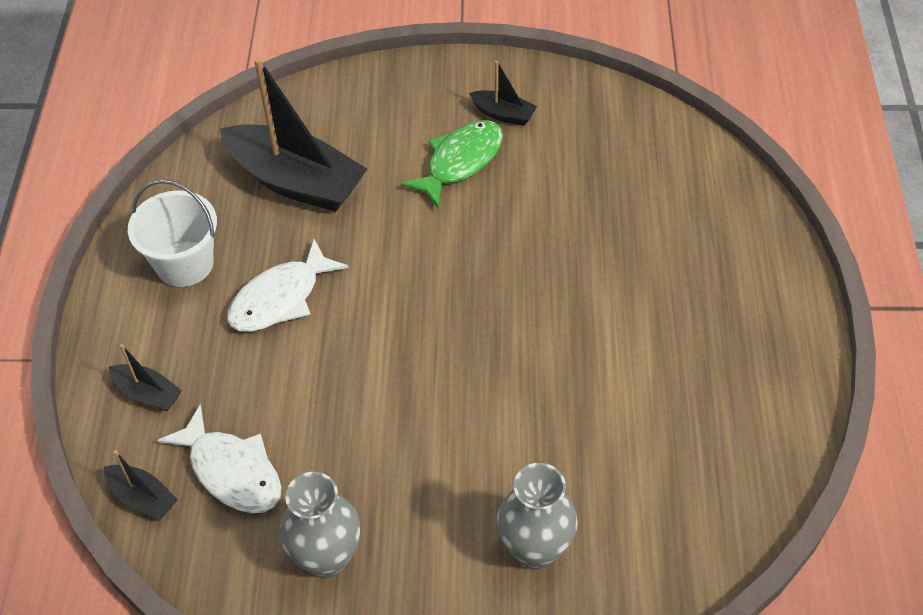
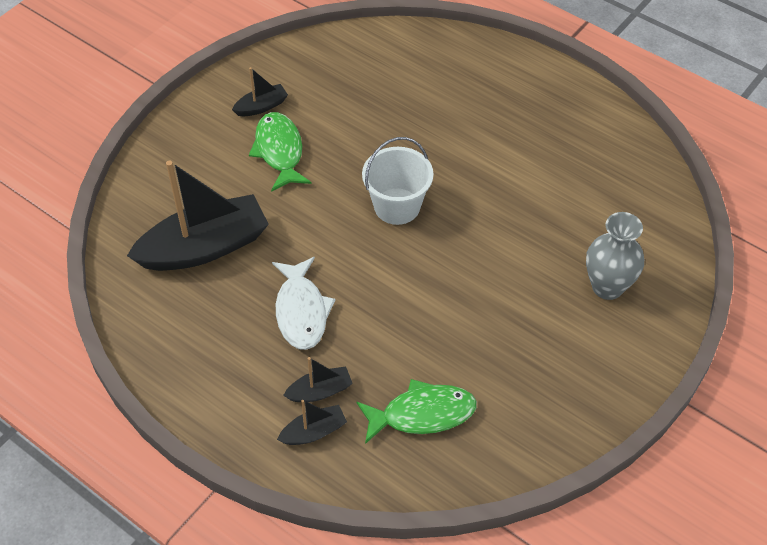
camera: 55 degrees left, 0 degrees up
(143, 498) = (401, 478): black boat -> black boat (320, 391)
(184, 264) = (216, 351): white bucket -> white bucket (397, 206)
(232, 471) = (422, 414): white fish -> green fish
(327, 557) = (531, 396): grey vase -> none

